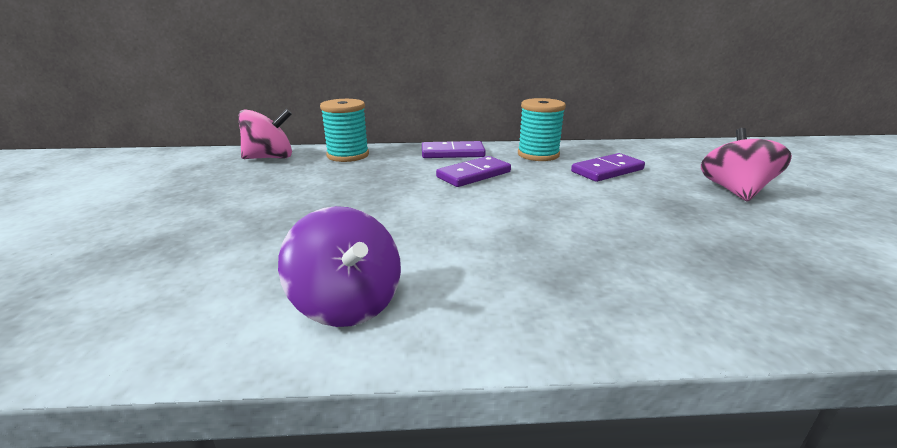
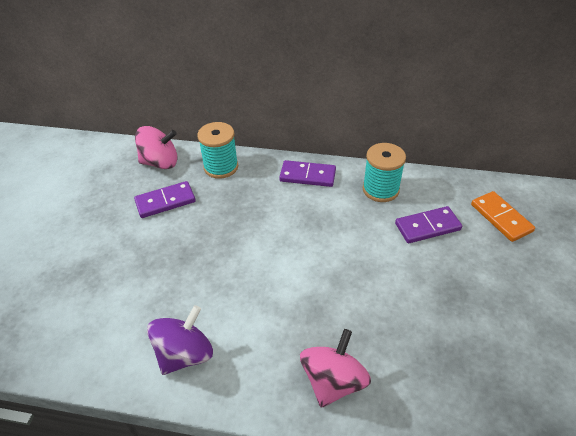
camera: 15 degrees right, 20 degrees up
(347, 303) = (185, 354): purple spinning top -> purple spinning top turned 120 degrees counterclockwise
(474, 175) = (312, 215): purple domino -> purple domino (165, 201)
(675, 160) = (501, 218): none -> orange domino
(735, 191) = (518, 278): pink spinning top -> pink spinning top (333, 381)

